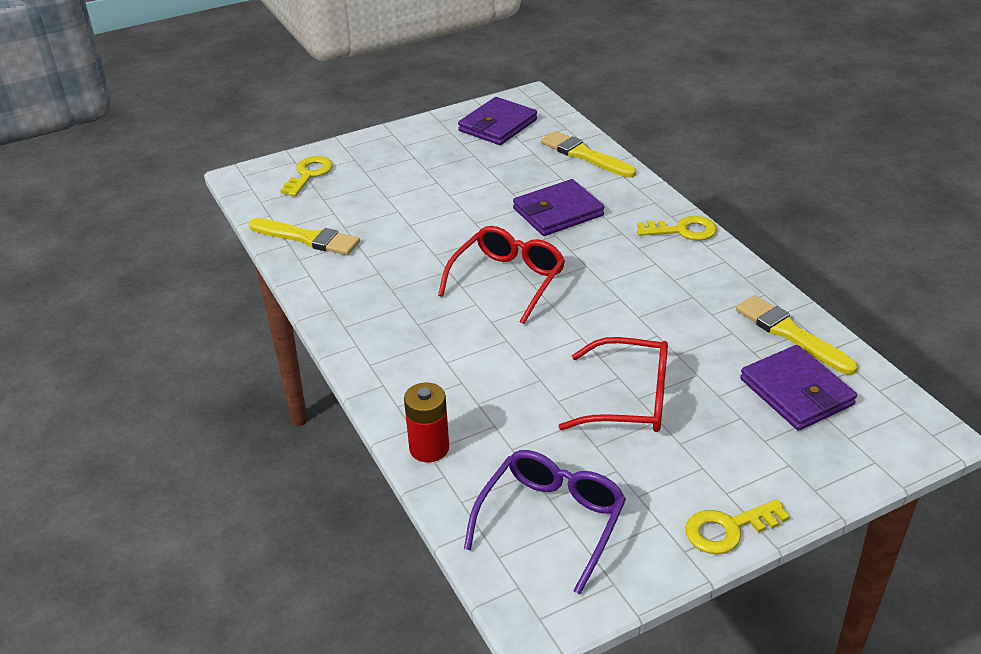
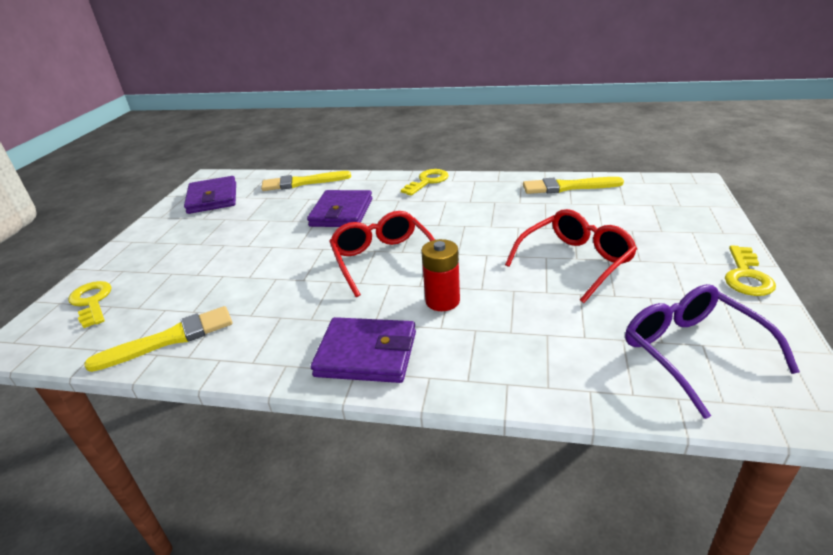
camera: 50 degrees left, 5 degrees down
(429, 448) = (544, 384): red battery -> red battery (442, 301)
(796, 392) = (623, 204): purple wallet -> purple wallet (366, 354)

